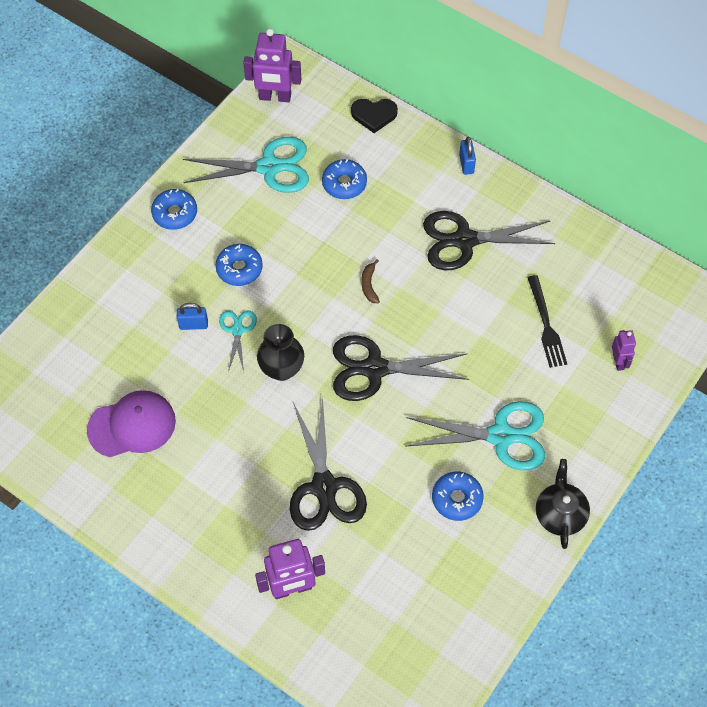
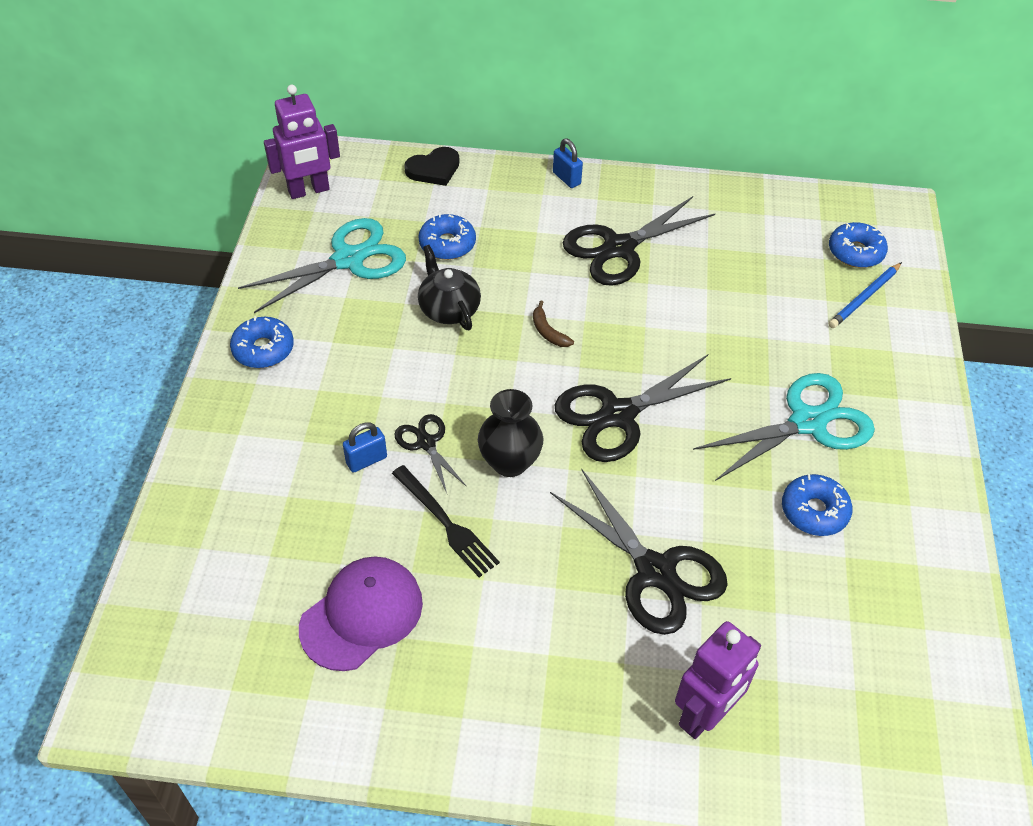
camera: 30 degrees left, 10 degrees down
(237, 330) = (426, 443): turquoise scissors -> black scissors
(239, 269) = (383, 376): blue donut -> blue donut (855, 252)
(546, 325) = (765, 293): black fork -> black fork (446, 523)
(560, 514) = (933, 473): black teapot -> black teapot (449, 309)
(618, 362) = (864, 297): purple robot -> blue pencil

